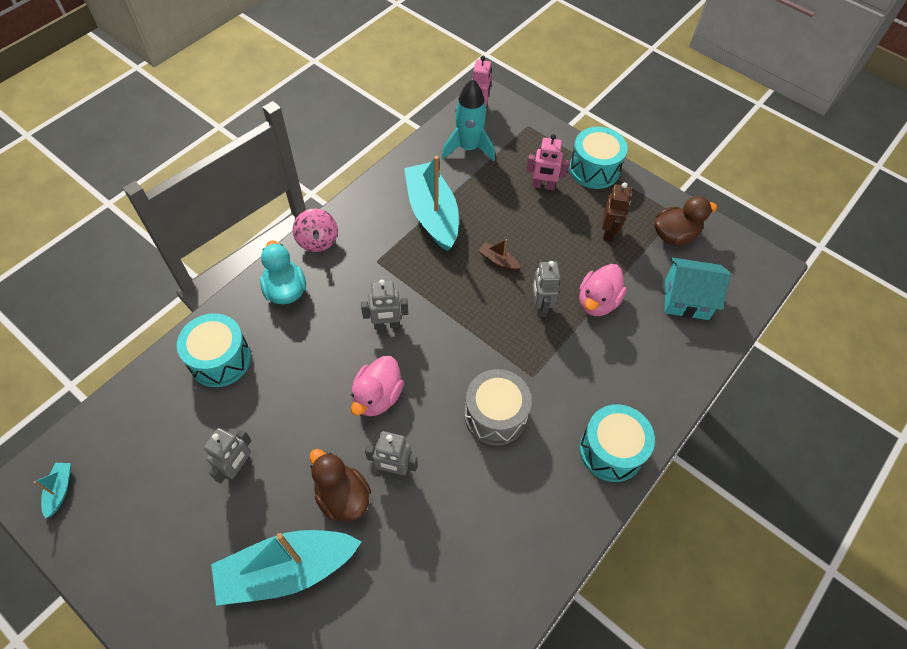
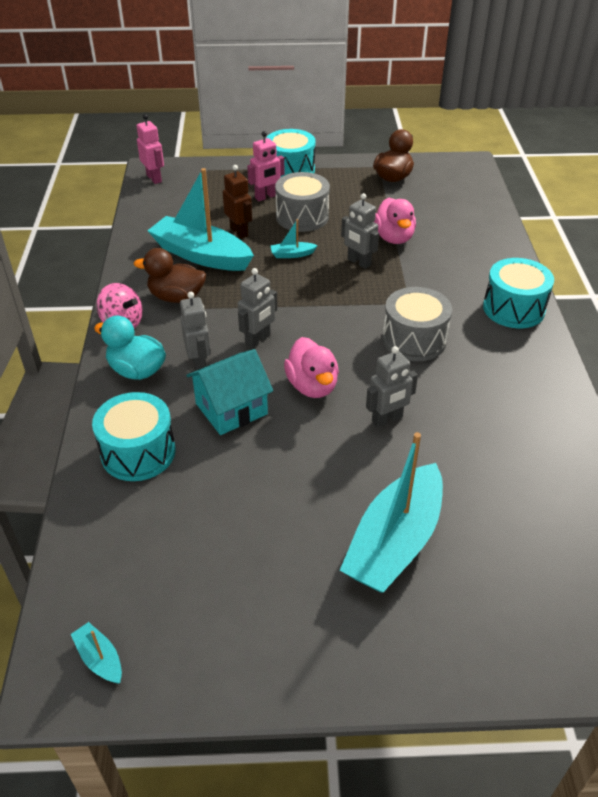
camera: 40 degrees left, 15 degrees down
(239, 468) = (260, 510): grey robot -> grey robot (199, 364)
(342, 497) = (372, 464): brown duck -> brown duck (176, 297)
(468, 148) = (176, 204): turquoise rocket -> none
(498, 261) = (292, 254): brown boat -> turquoise boat
(548, 227) = (302, 217): none -> grey drum
(608, 232) = (348, 198): brown robot -> brown robot (239, 232)
(686, 299) = (446, 205): turquoise house -> turquoise house (231, 409)

